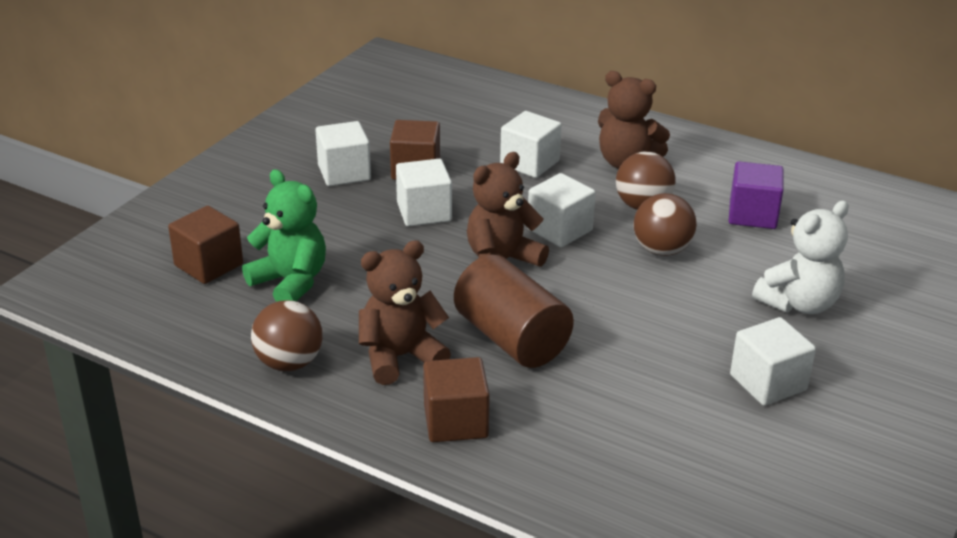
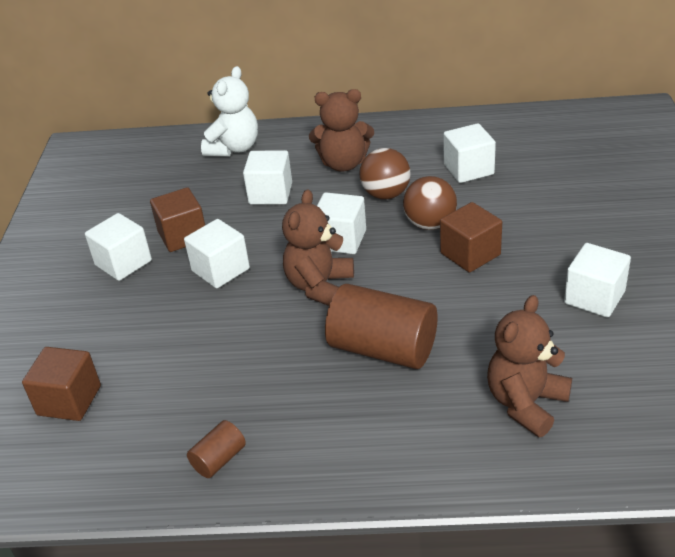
camera: 25 degrees left, 5 degrees up
(289, 363) = (219, 459): brown ball -> brown cylinder
(290, 282) = (158, 383): green teddy bear -> none
(400, 357) = (308, 408): brown teddy bear -> brown teddy bear (526, 403)
(455, 421) = (401, 444): brown cube -> brown cube (470, 254)
(752, 215) = (468, 169): purple cube -> white cube
(799, 303) = (559, 225): white teddy bear -> white teddy bear (234, 148)

